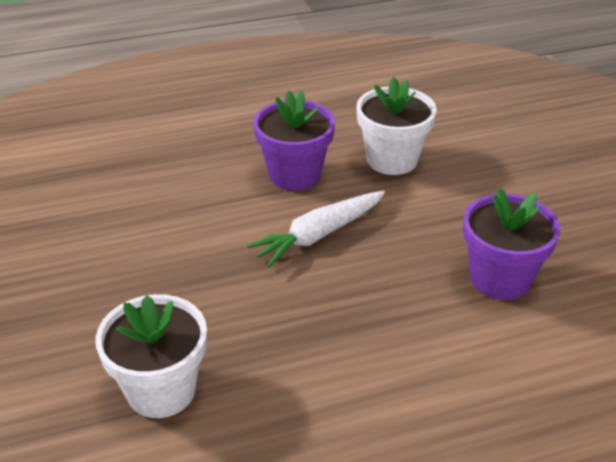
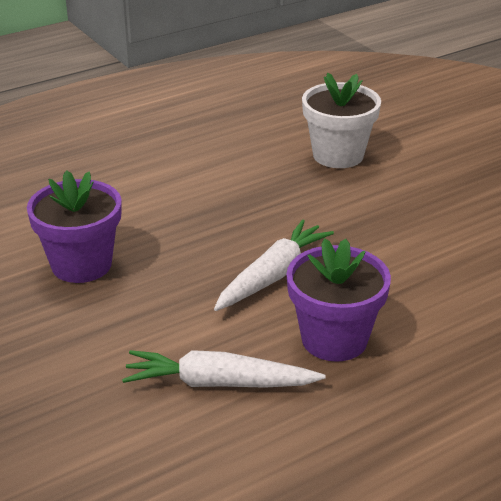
camera: 165 degrees right, 5 degrees down
(392, 160) = (219, 383): white flower pot -> white carrot

